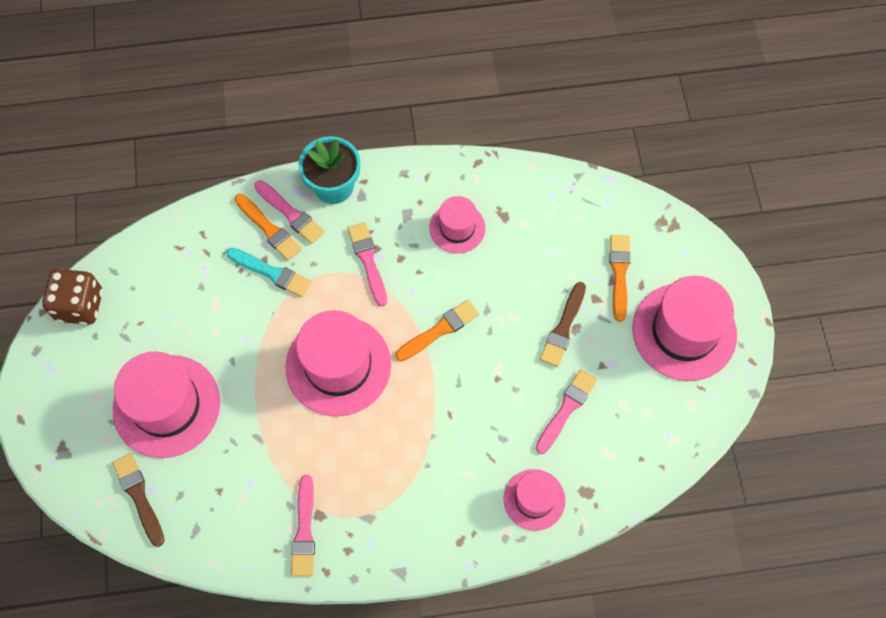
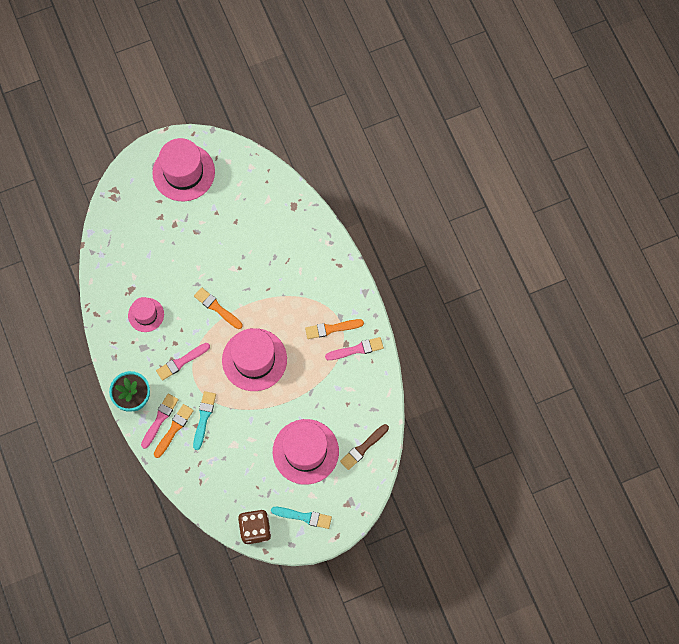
camera: 105 degrees left, 5 degrees up
(69, 378) = (304, 517): none -> turquoise brush
(534, 499) = (305, 232): pink hat -> none
(563, 328) = (198, 238): brown brush -> none
(566, 409) = (248, 226): pink brush -> none
(619, 273) = (154, 214): orange brush -> orange brush (331, 328)

